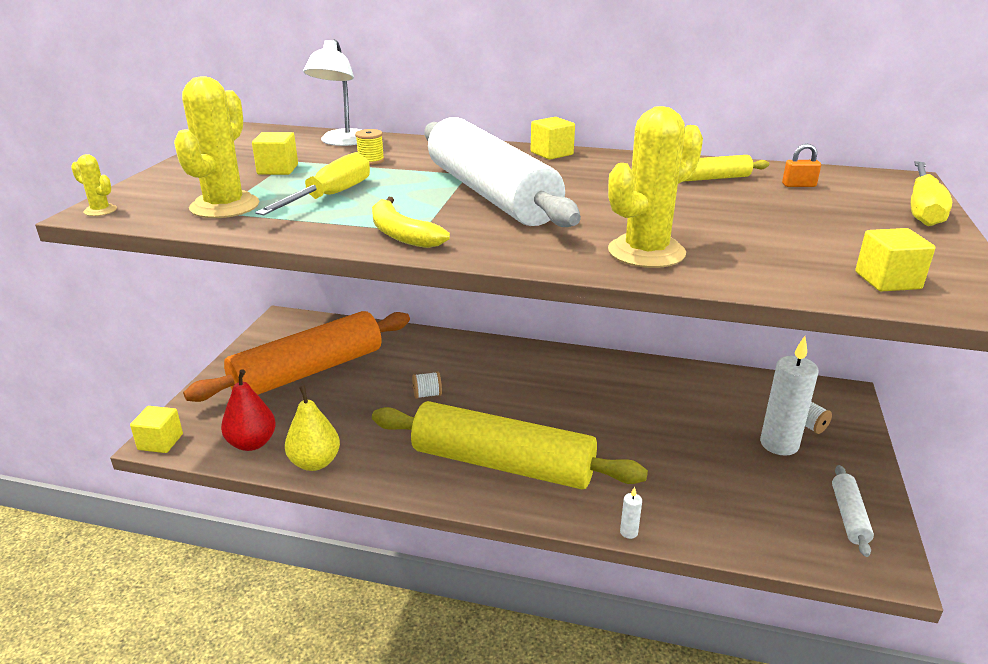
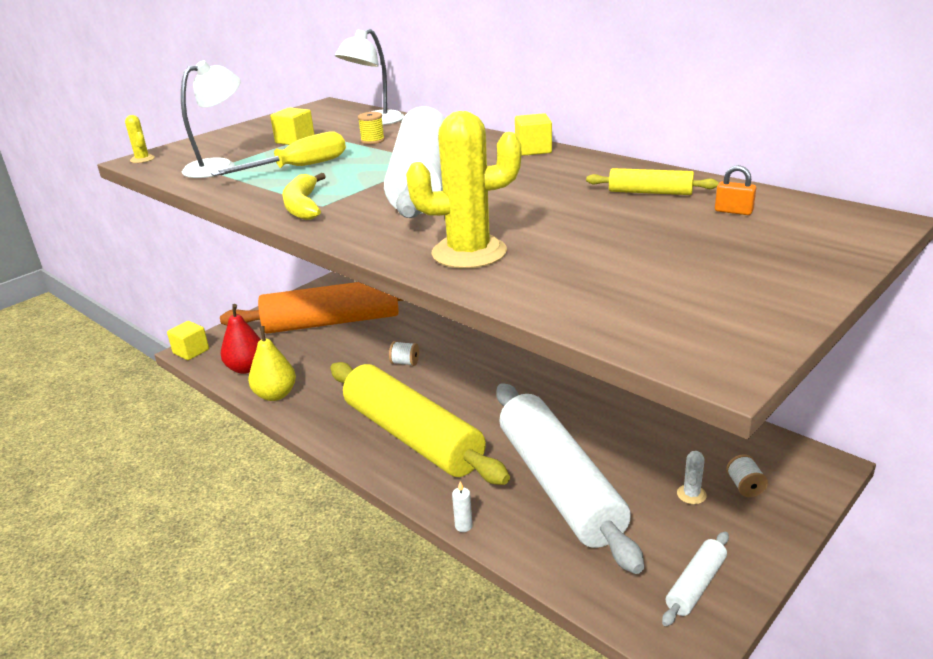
camera: 30 degrees right, 0 degrees up
(224, 206) = (219, 166): yellow cactus -> white lamp
(674, 468) = (559, 485): none -> white rolling pin
(779, 444) = (691, 494): white candle -> white cactus
(887, 280) = (657, 321): yellow cube -> none
(923, 209) = (838, 257): yellow screwdriver -> none

